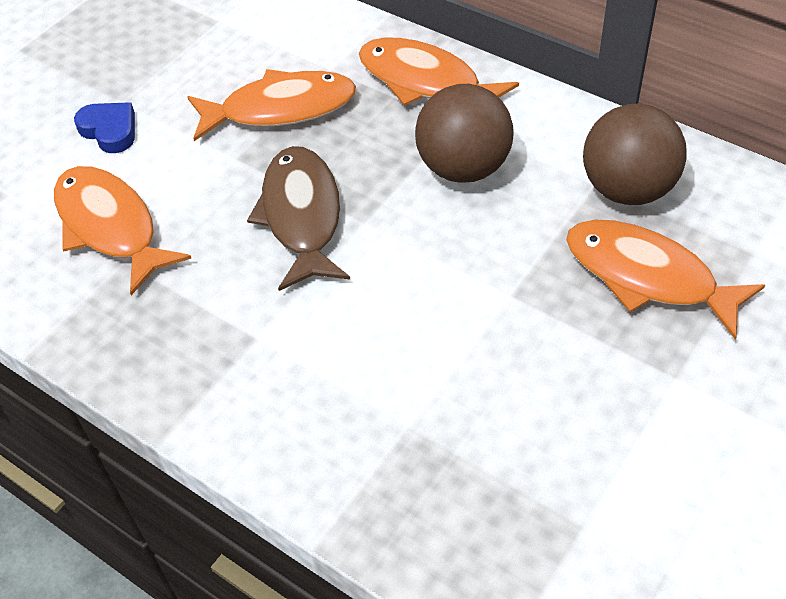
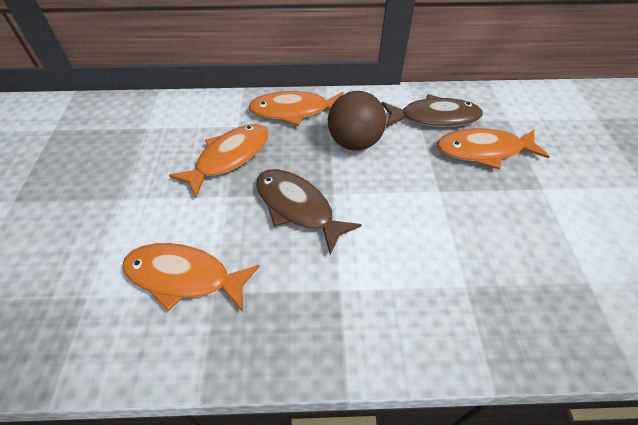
camera: 40 degrees left, 0 degrees up
(110, 130) = (129, 219): blue heart -> none
(627, 189) = (434, 118): brown ball -> brown fish

